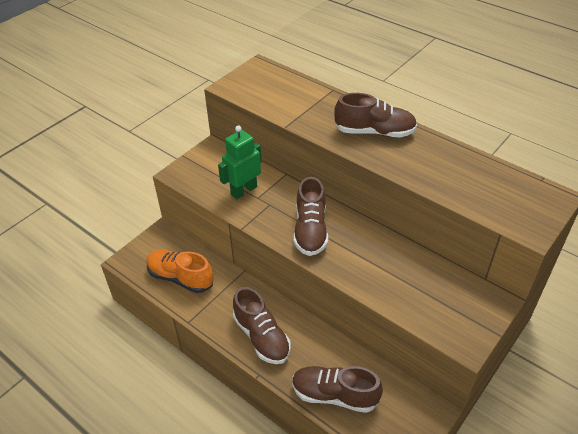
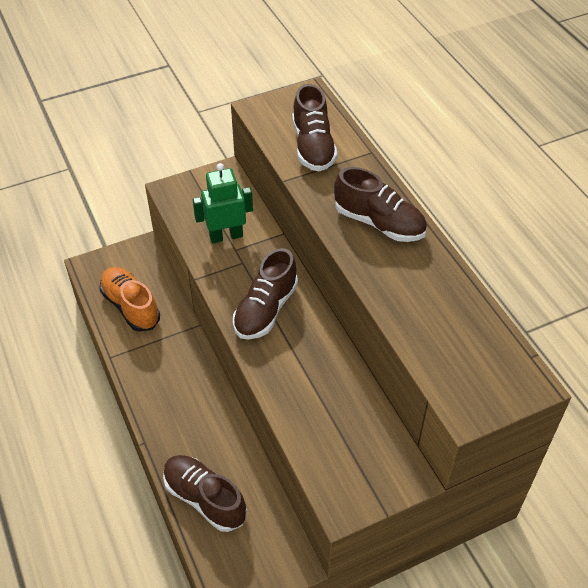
camera: 25 degrees right, 5 degrees up
(261, 337) = (171, 405): brown shoe -> brown shoe (313, 146)

